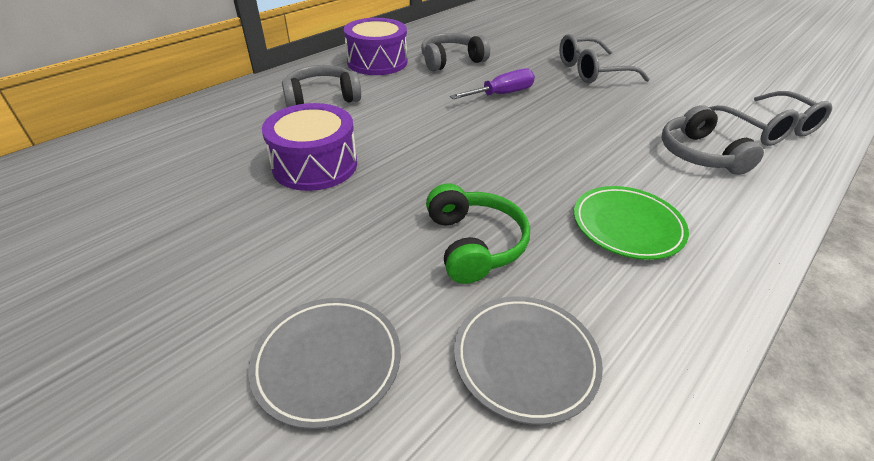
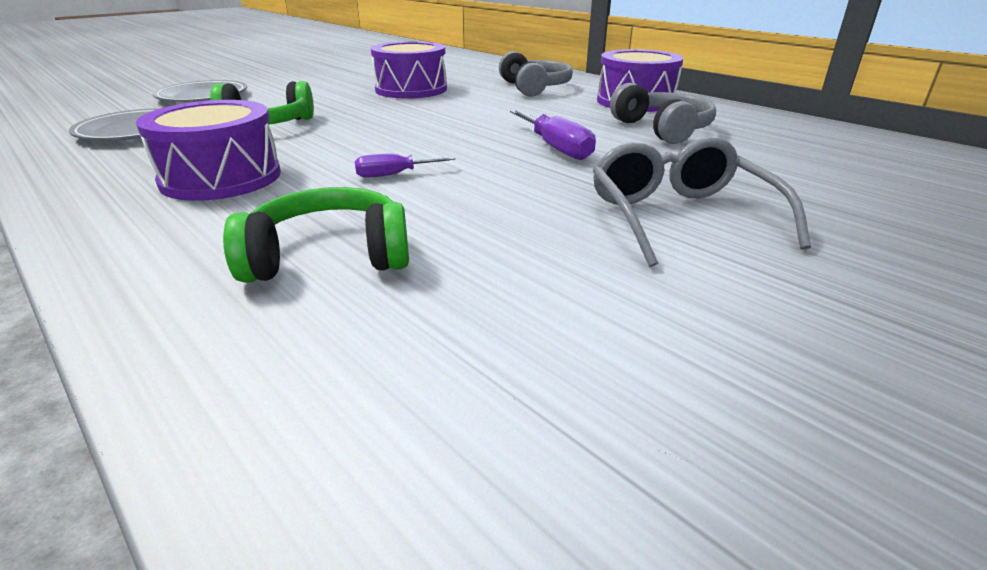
camera: 95 degrees right, 10 degrees down
(579, 148) = (393, 175): none -> purple screwdriver
(627, 226) = (221, 178): green plate -> purple drum
(699, 154) = (329, 256): grey headphones -> green headphones
(766, 128) = (390, 385): grey glasses -> none

